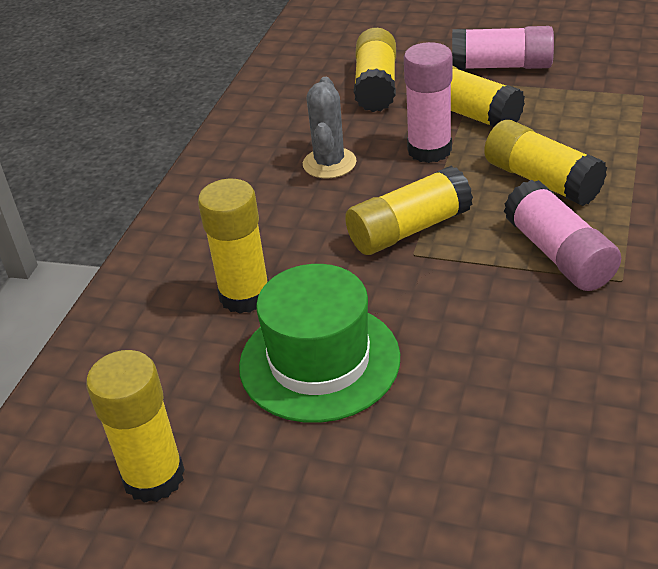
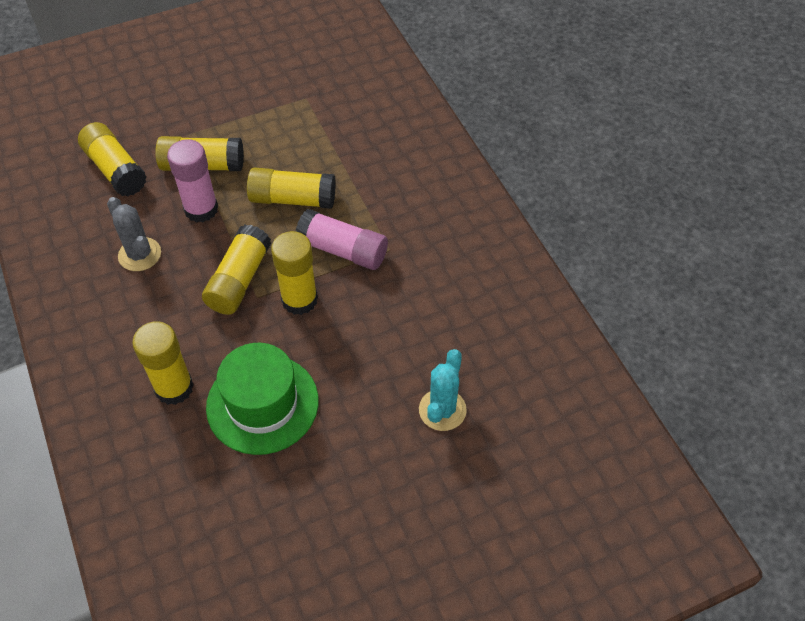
camera: 45 degrees left, 15 degrees up
(154, 477) = (230, 537): yellow glue stick -> yellow glue stick (299, 300)
(501, 66) = (193, 112): pink glue stick -> none
(539, 498) = (442, 410): none -> turquoise cactus

